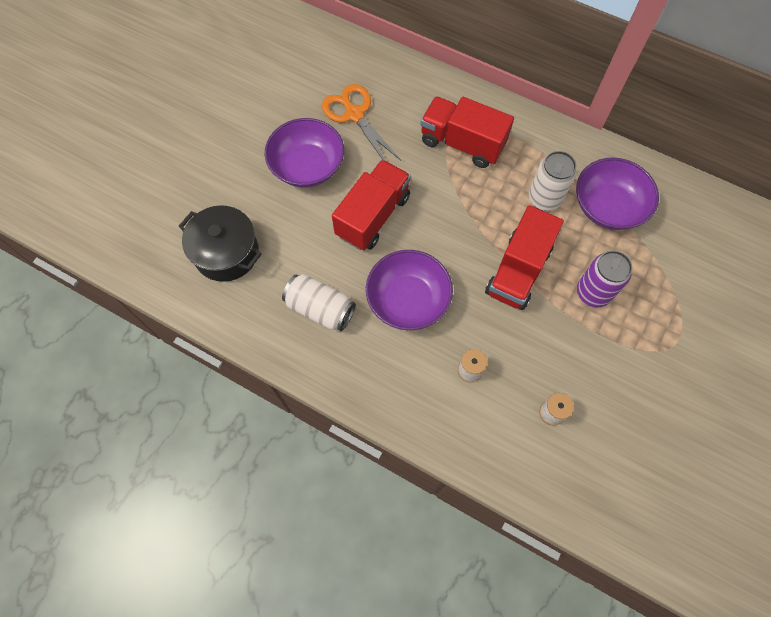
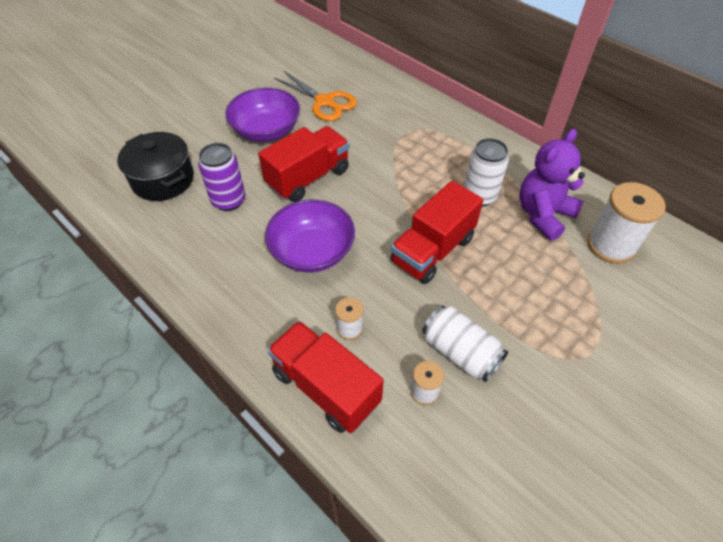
camera: 15 degrees right, 15 degrees down
(320, 309) = (225, 241): white can -> white can (460, 352)
(354, 114) = (324, 102): orange scissors -> orange scissors turned 150 degrees clockwise
(462, 143) = (414, 139): red truck -> red truck (325, 387)
(593, 293) = (506, 286): purple can -> purple can (229, 200)
(608, 206) = (543, 215): purple bowl -> purple teddy bear
(674, 226) = (611, 245): none -> white spool

